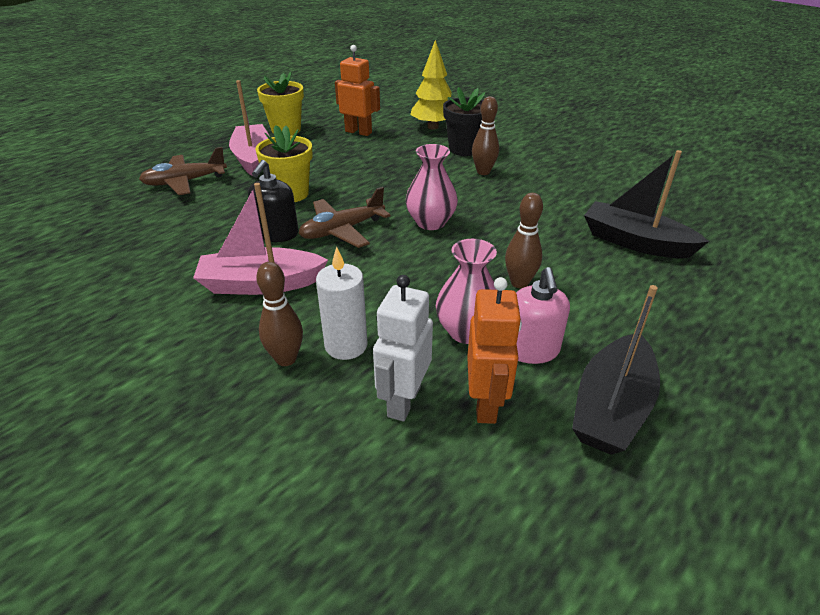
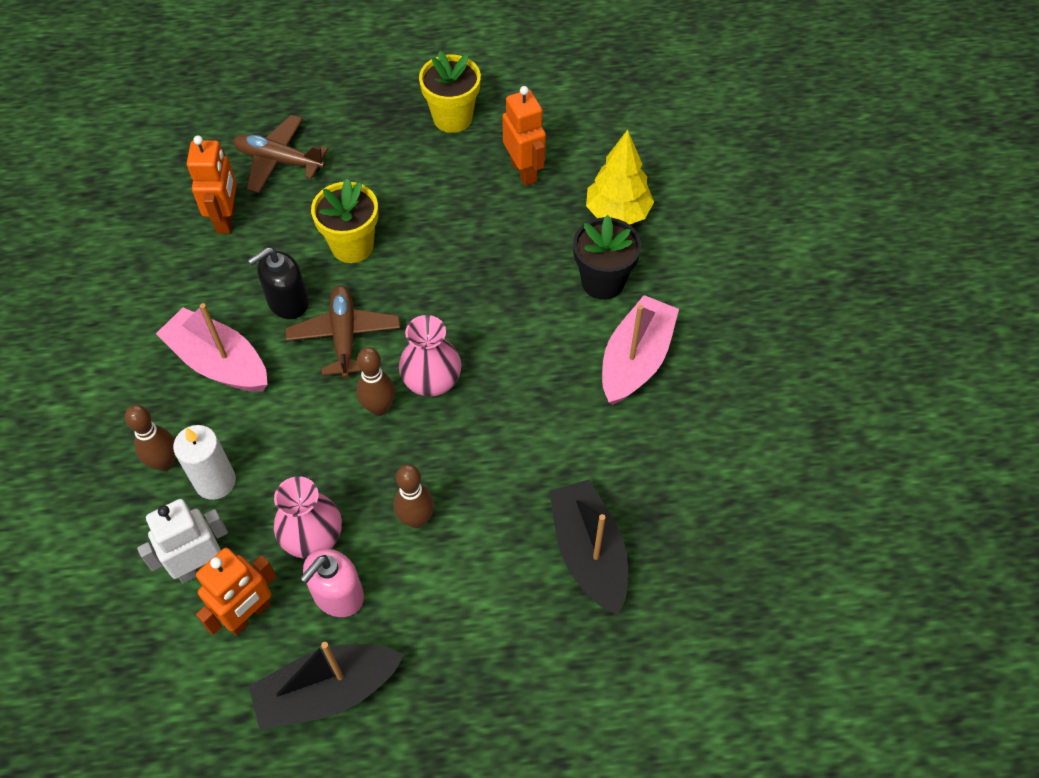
camera: 40 degrees right, 20 degrees up
(175, 219) = (226, 219): none -> orange robot
(253, 158) = (372, 157): pink boat -> pink boat (636, 360)
(342, 230) = (344, 336): brown plane -> brown plane turned 75 degrees clockwise
(483, 172) = (575, 337): brown bowling pin -> brown bowling pin (379, 408)

